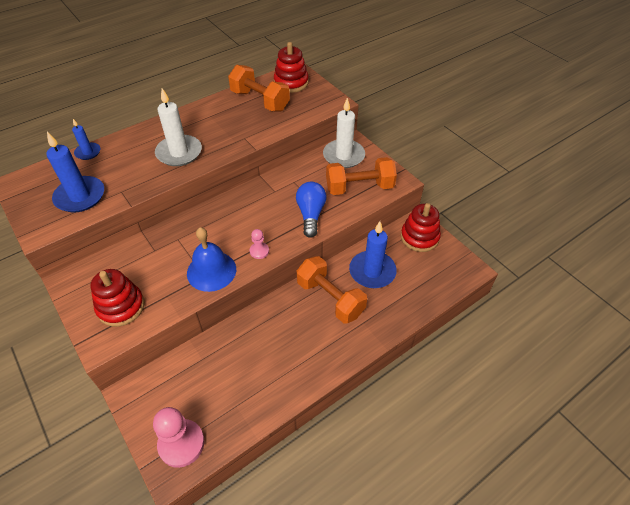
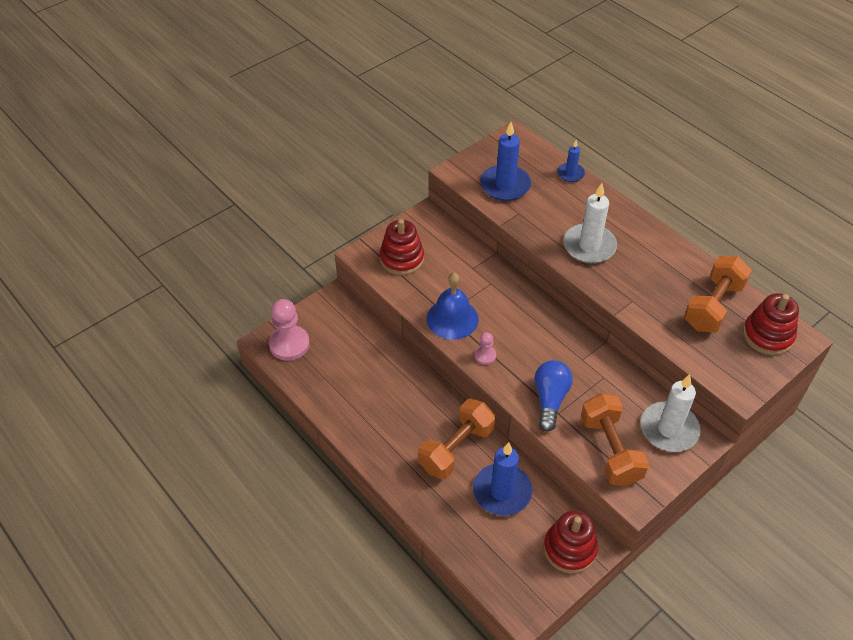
camera: 85 degrees right, 0 degrees up
(311, 214) = (550, 399): blue light bulb -> blue light bulb turned 75 degrees counterclockwise

